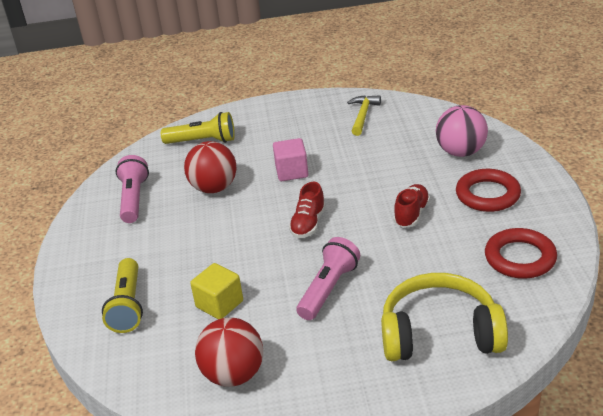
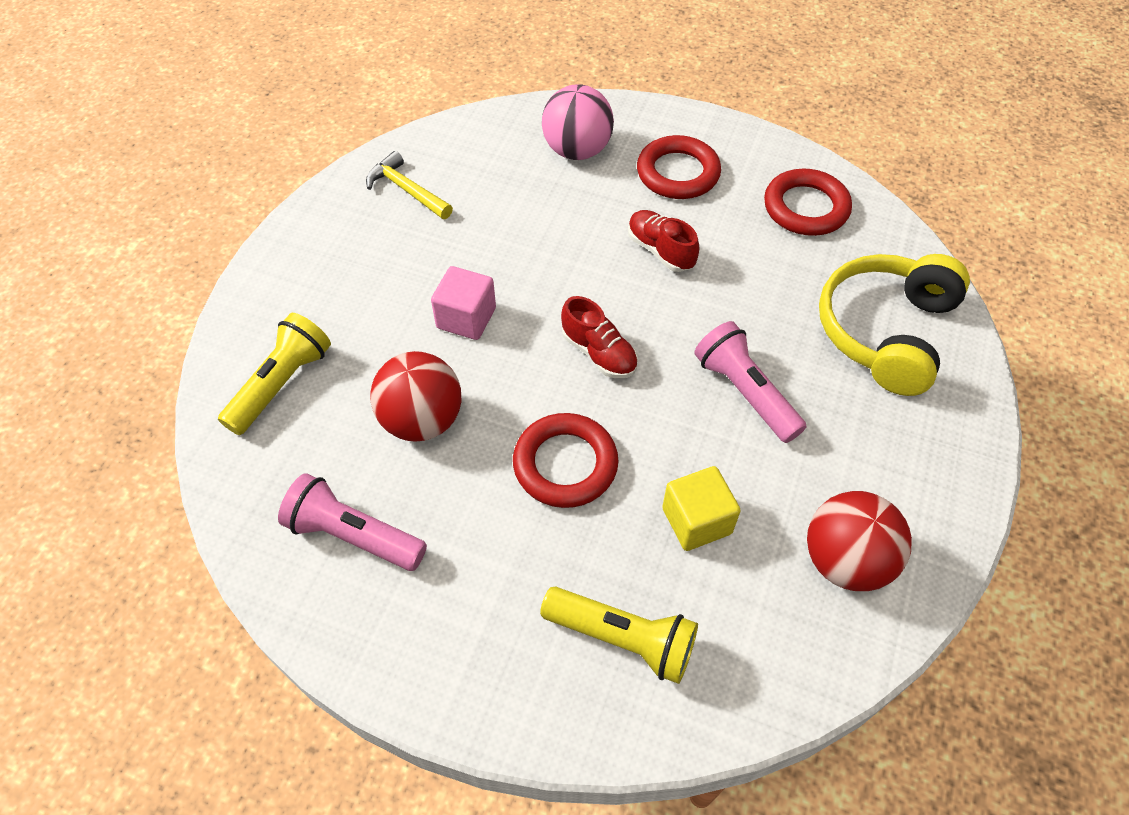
camera: 65 degrees left, 20 degrees up
(222, 243) = (565, 464): none -> red ring

